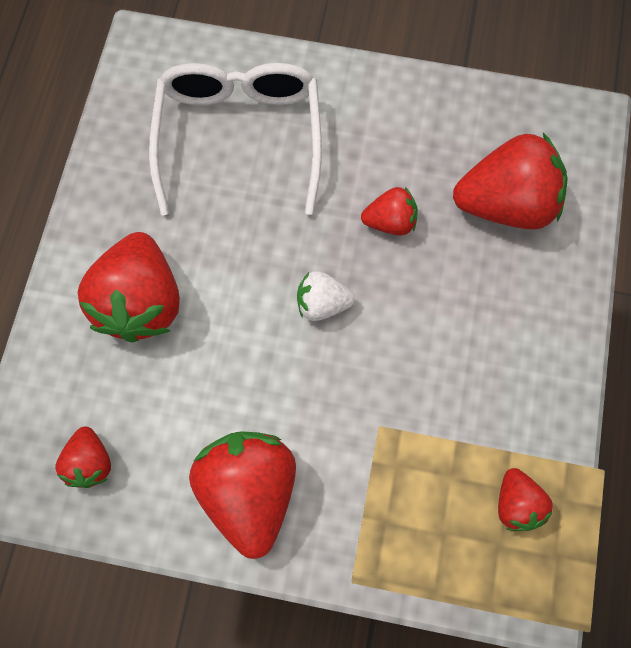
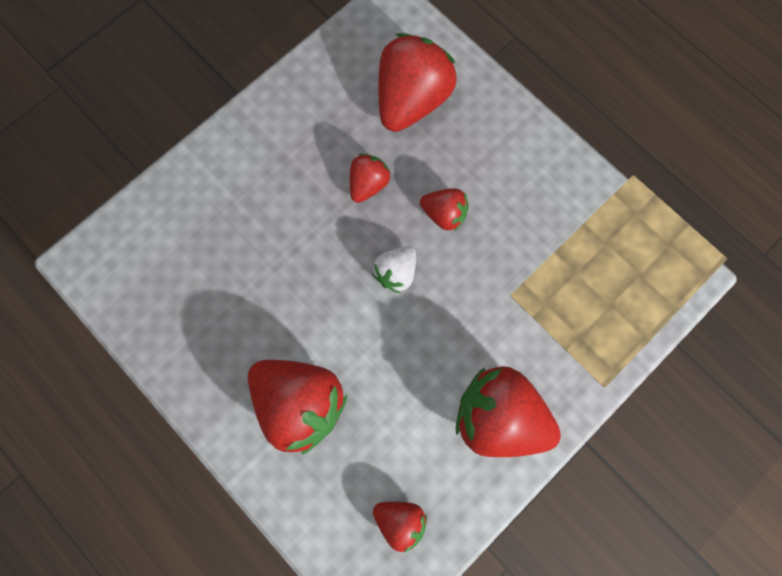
camera: 55 degrees left, 5 degrees up
(239, 139) = (222, 244): white glasses -> none
(516, 504) = (620, 244): red strawberry -> red strawberry (444, 214)

